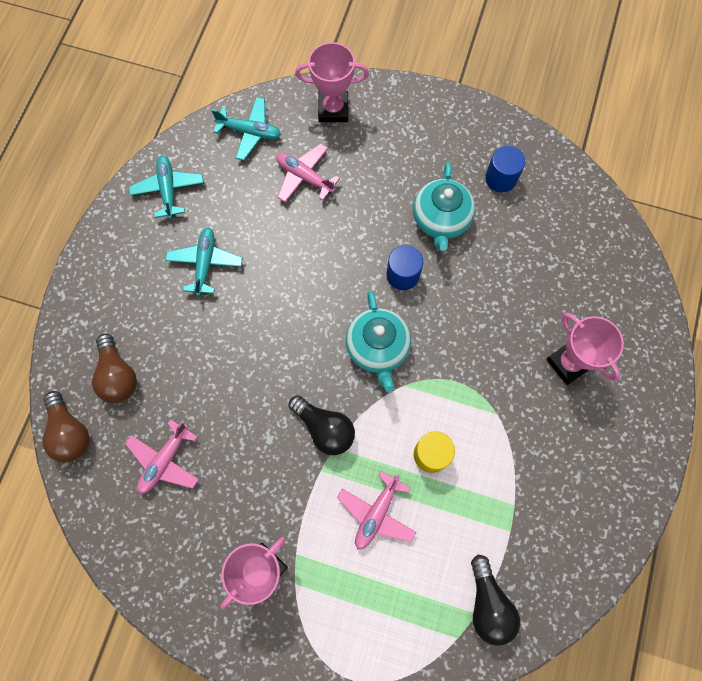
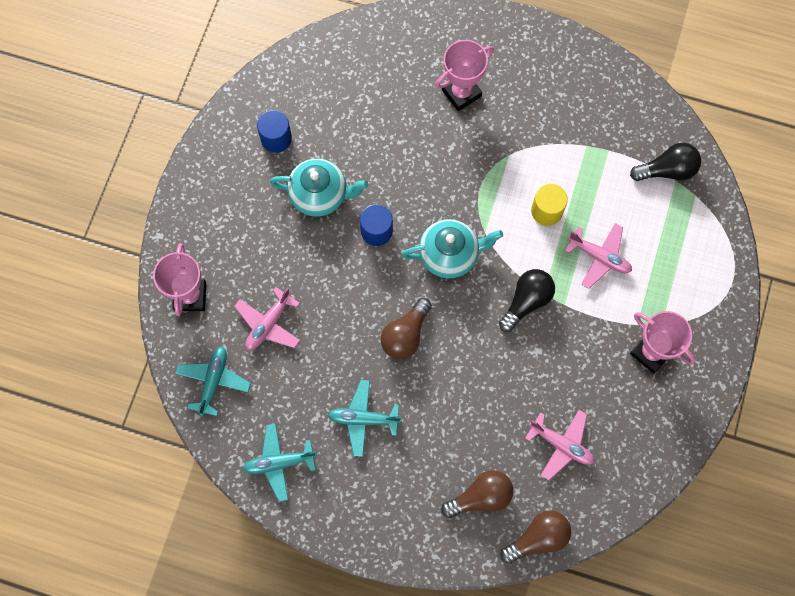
camera: 90 degrees left, 0 degrees up
(290, 303) = (405, 335): none -> brown light bulb

